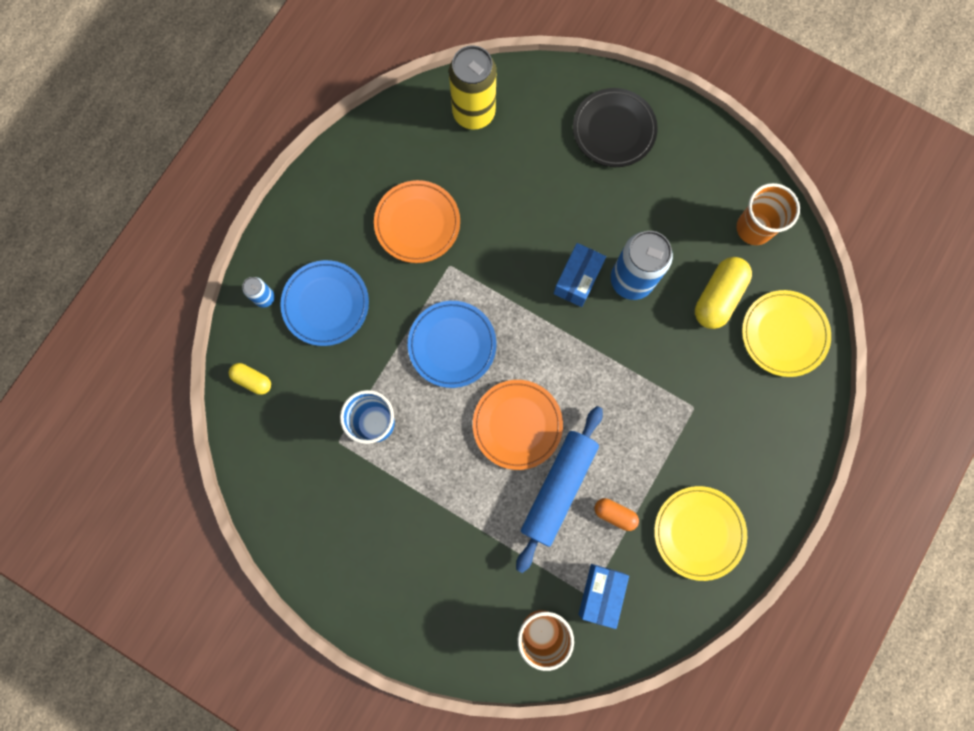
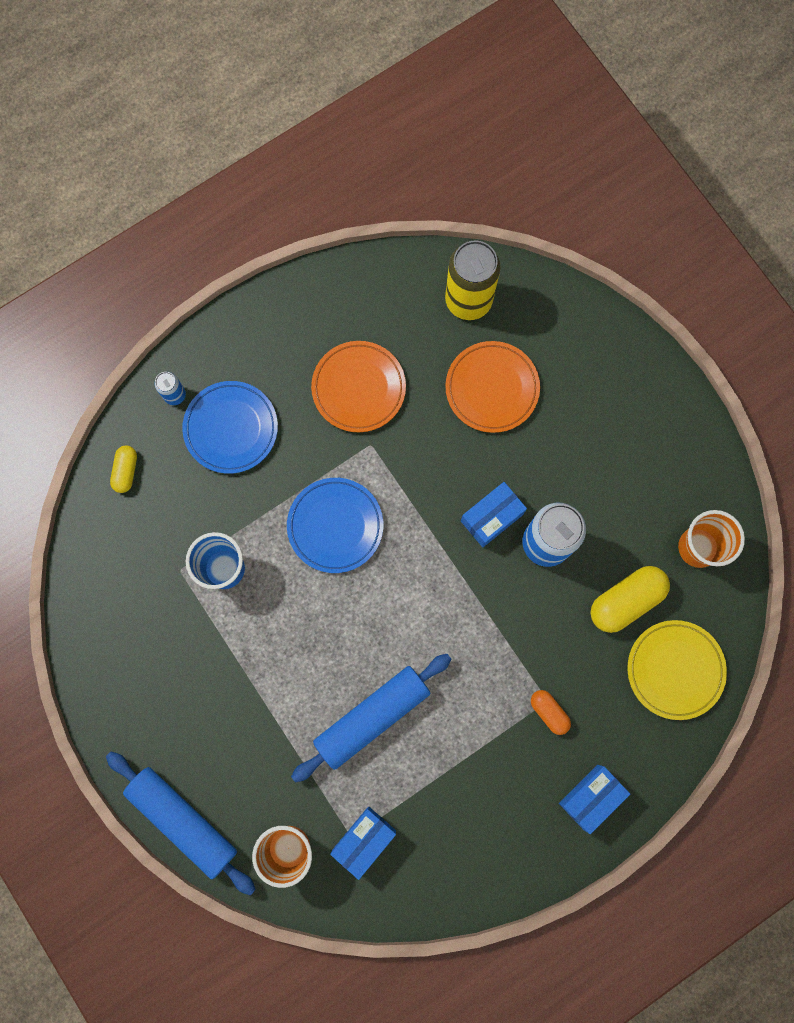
camera: 25 degrees right, 0 degrees up
(252, 380) = (126, 471): yellow capsule -> yellow capsule turned 45 degrees clockwise
(441, 650) = (183, 820): none -> blue rolling pin
(517, 425) = (361, 635): orange plate -> orange plate (492, 388)
(614, 130) = (602, 381): black plate -> none
(615, 514) = (415, 769): orange capsule -> orange capsule (549, 712)
(698, 532) = (490, 827): yellow plate -> none
(767, 469) = (590, 797): none -> blue box

